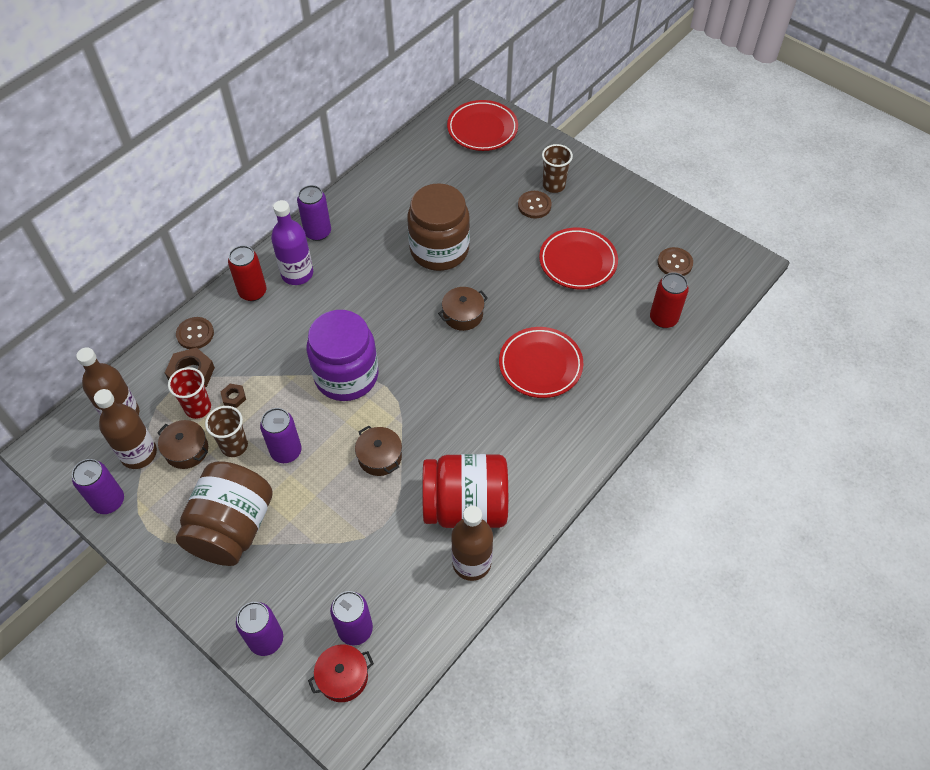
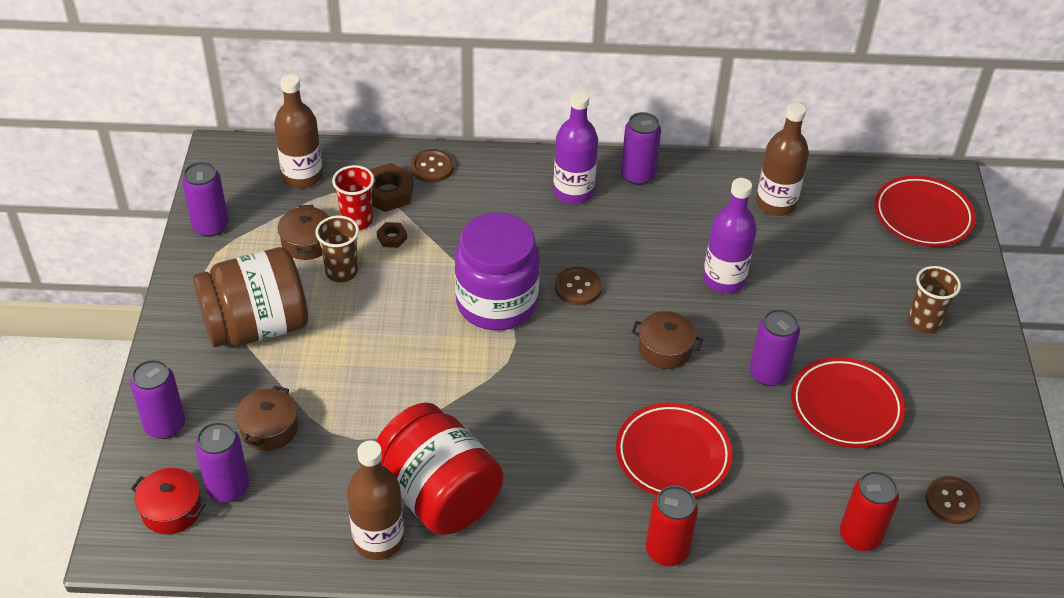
camera: 50 degrees right, 10 degrees down
(139, 454) = (274, 213): brown bottle -> brown bottle (776, 203)
(253, 292) = (518, 175): red can -> red can (667, 551)
(286, 451) = (370, 313): purple can -> purple can (768, 374)
(380, 457) = (430, 387): brown pot -> brown pot (269, 428)
(439, 250) = (724, 279): brown jar -> purple bottle
(534, 205) = (875, 322): brown button -> brown button (578, 287)

